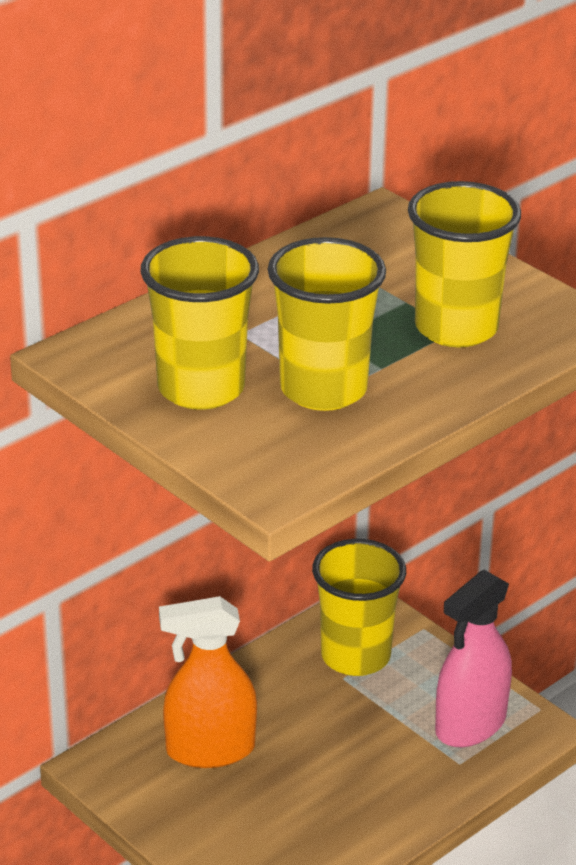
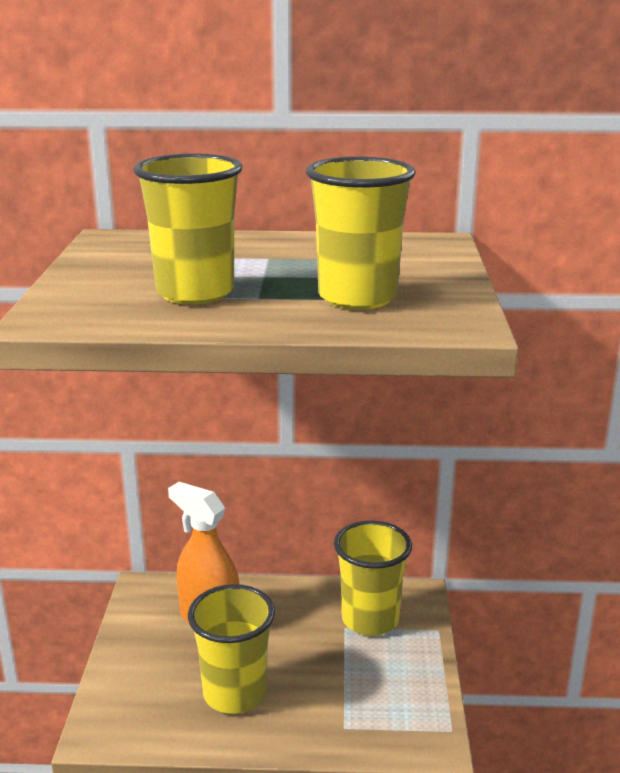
camera: 45 degrees right, 10 degrees down
(201, 388) = (130, 268): yellow cup -> yellow cup (235, 693)
(470, 725) = (386, 708): pink spray bottle -> none

